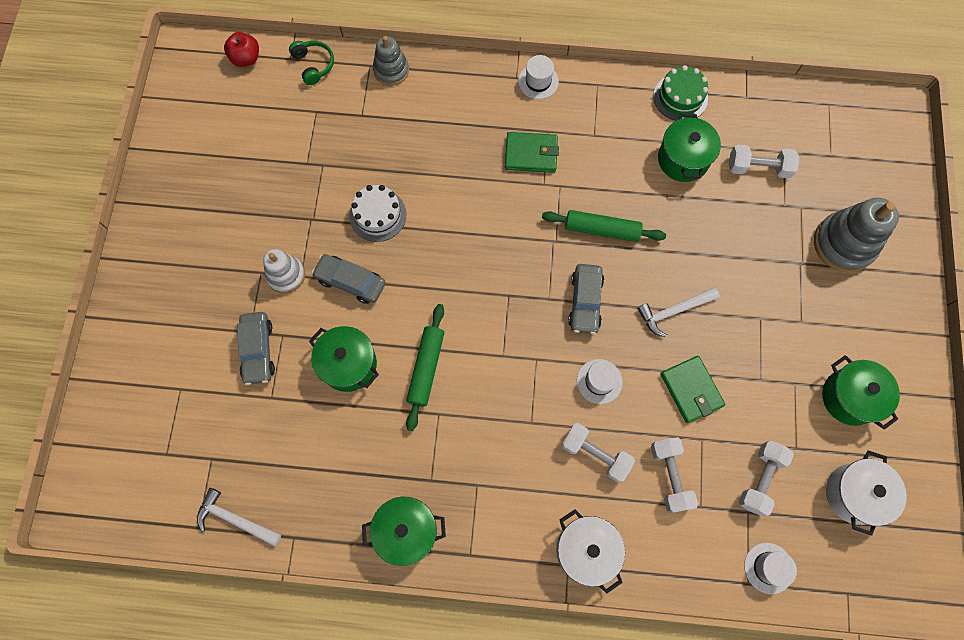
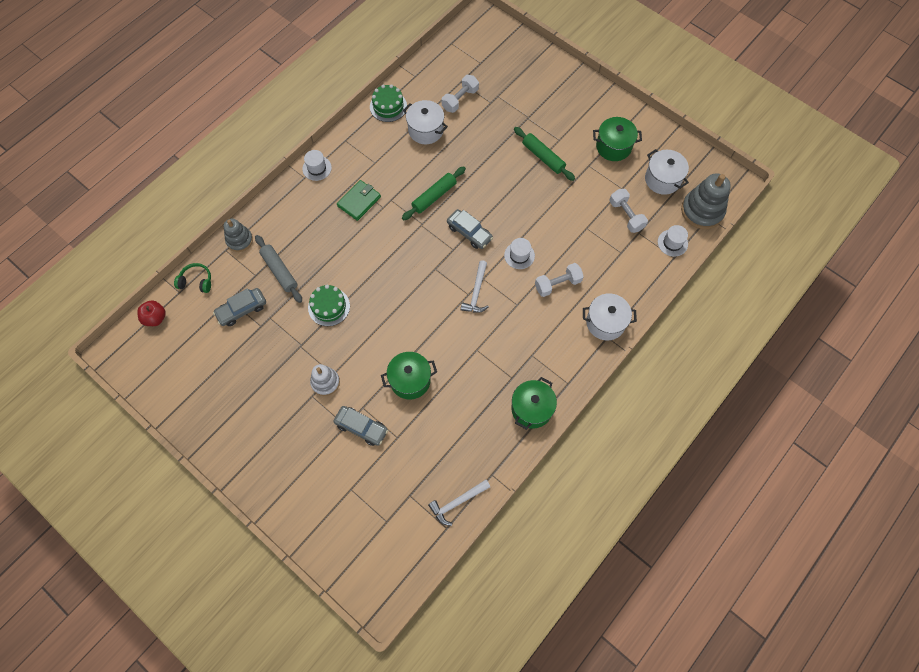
camera: 55 degrees left, 5 degrees down
(350, 281) = (359, 348): grey car -> grey car (242, 310)
(378, 215) = (329, 307): white cake -> green cake
(383, 135) = (279, 271): none -> grey rolling pin
(426, 368) = (444, 339): green rolling pin -> green rolling pin (543, 157)
(670, 476) = (595, 256): white dumbbell -> none
(673, 311) = (508, 194): white hammer -> white hammer (476, 292)
(683, 159) = (426, 130): green pot -> white pot
(691, 390) = (557, 215): green wallet -> none
(844, 244) = (532, 92): grey stacking toy -> grey stacking toy (702, 211)

